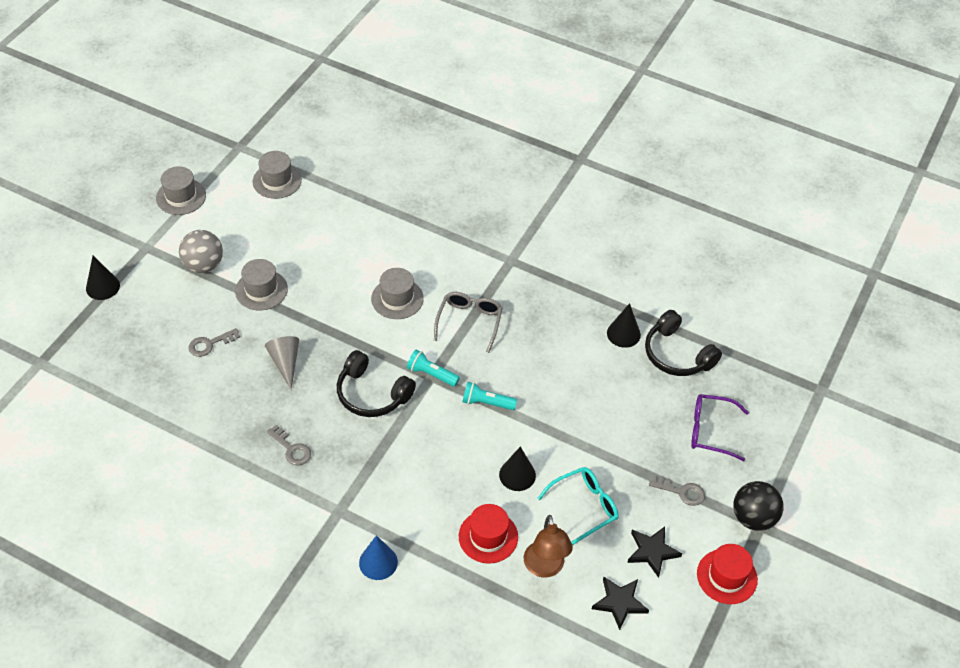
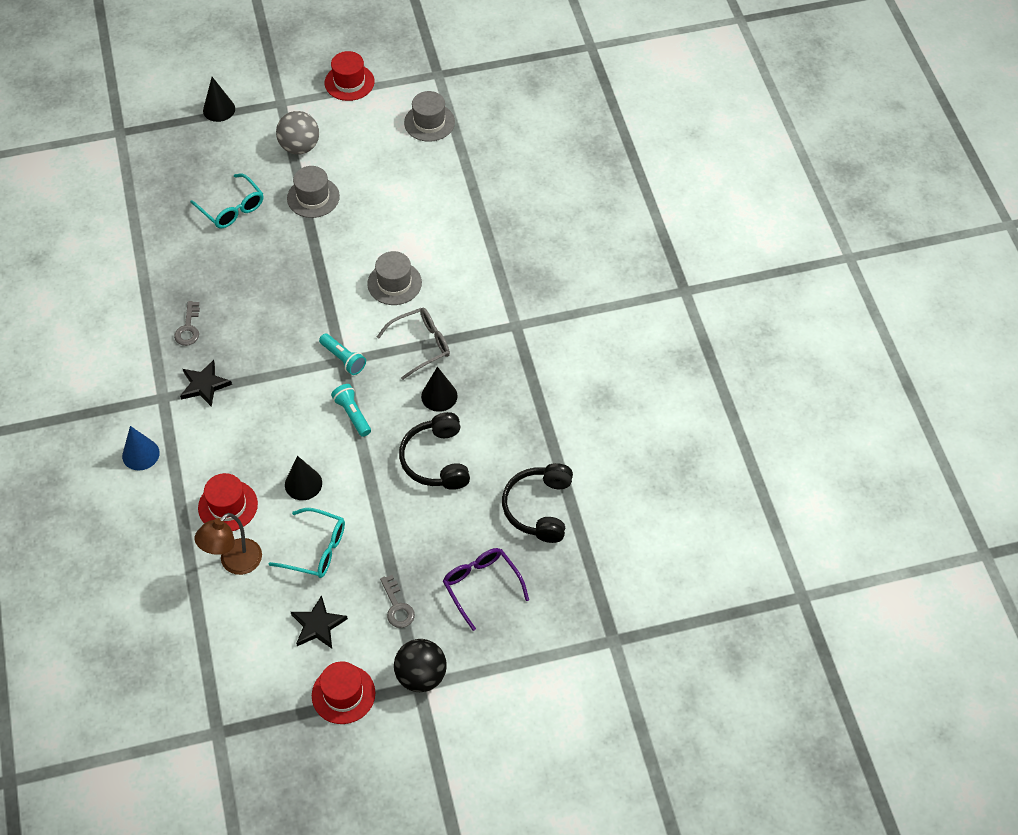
camera: 50 degrees right, 5 degrees up
(181, 197) = (349, 82): grey hat -> red hat
(210, 344) = (232, 208): grey key -> turquoise glasses
(285, 363) = (261, 264): grey cone -> none
(372, 394) = (286, 337): black headphones -> black headphones (436, 460)
(431, 374) = (343, 359): turquoise flashlight -> turquoise flashlight turned 150 degrees clockwise
(619, 603) = (248, 635): black star -> black star (204, 385)
(623, 334) = (521, 455): black cone -> black cone (439, 396)

